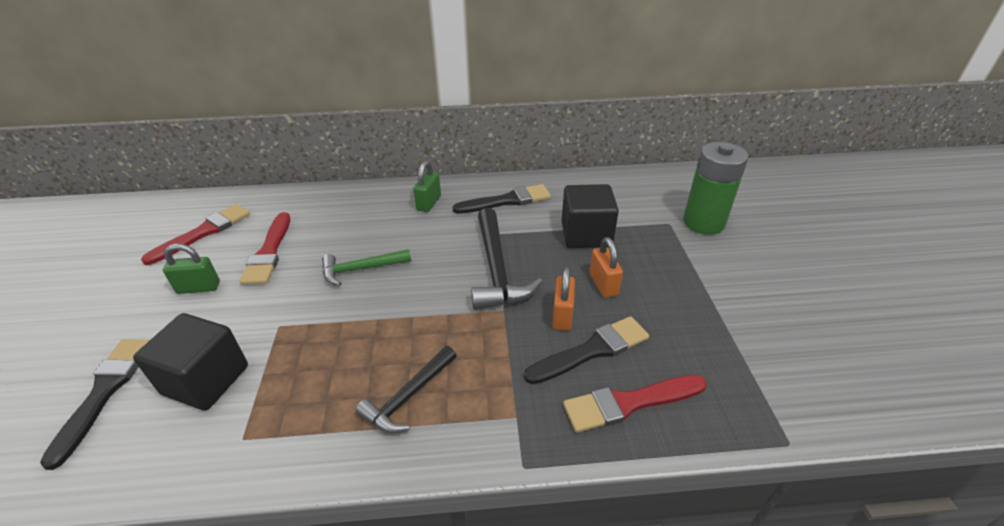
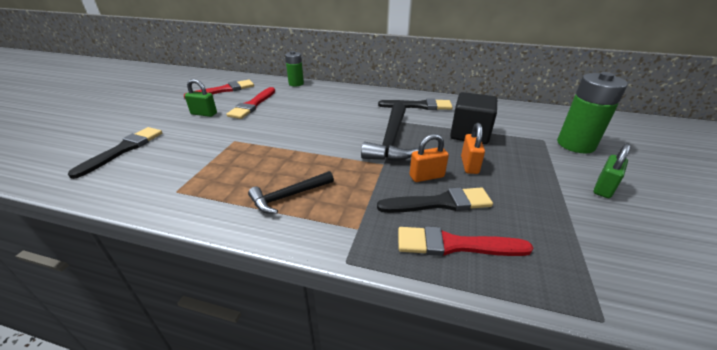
camera: 20 degrees right, 5 degrees down
(206, 380) = (177, 157): black cube -> none
(315, 195) = (296, 83): none -> green battery
(361, 269) = (301, 123): green hammer -> none
(429, 203) = (364, 98): green padlock -> green padlock (603, 188)
(562, 315) = (426, 176): orange padlock -> orange padlock turned 45 degrees clockwise

